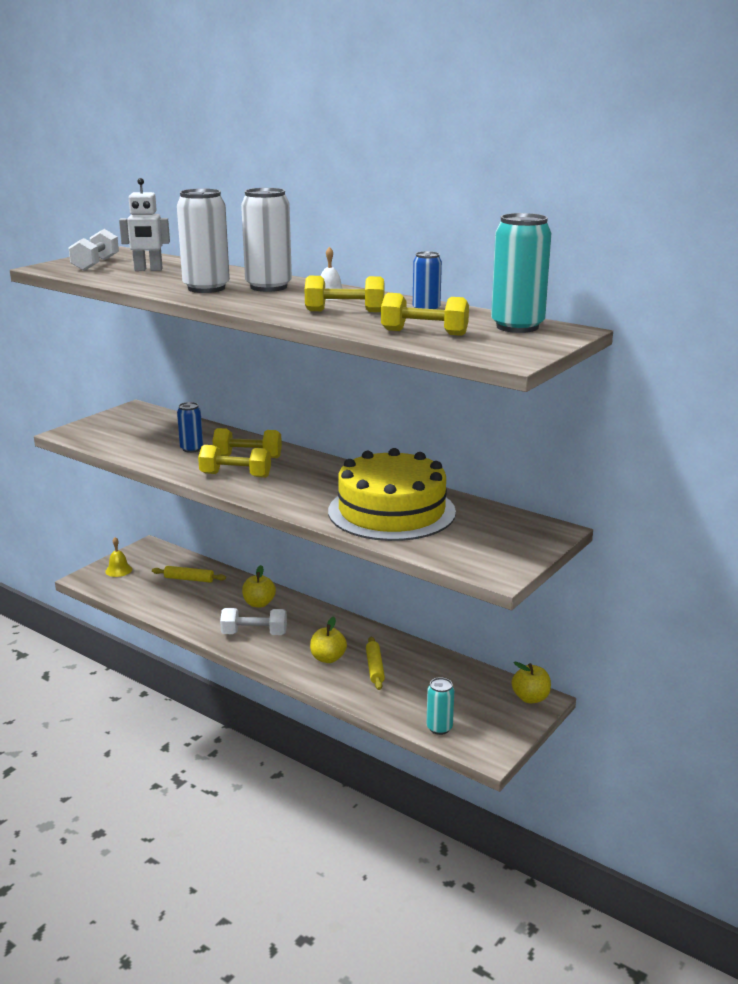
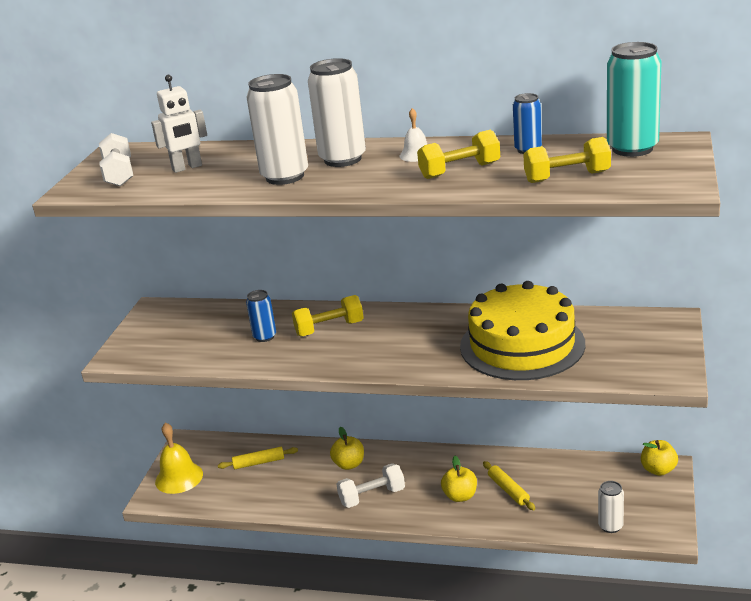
camera: 20 degrees left, 5 degrees up
(118, 570) = (179, 477): yellow bell -> yellow bell, size x1.71
(235, 475) = (340, 352): yellow dumbbell -> none
(439, 728) = (610, 526): turquoise can -> white can

